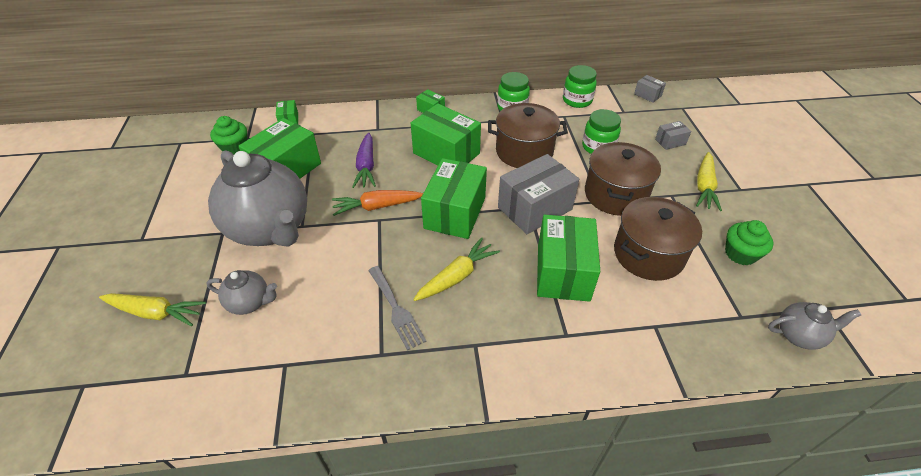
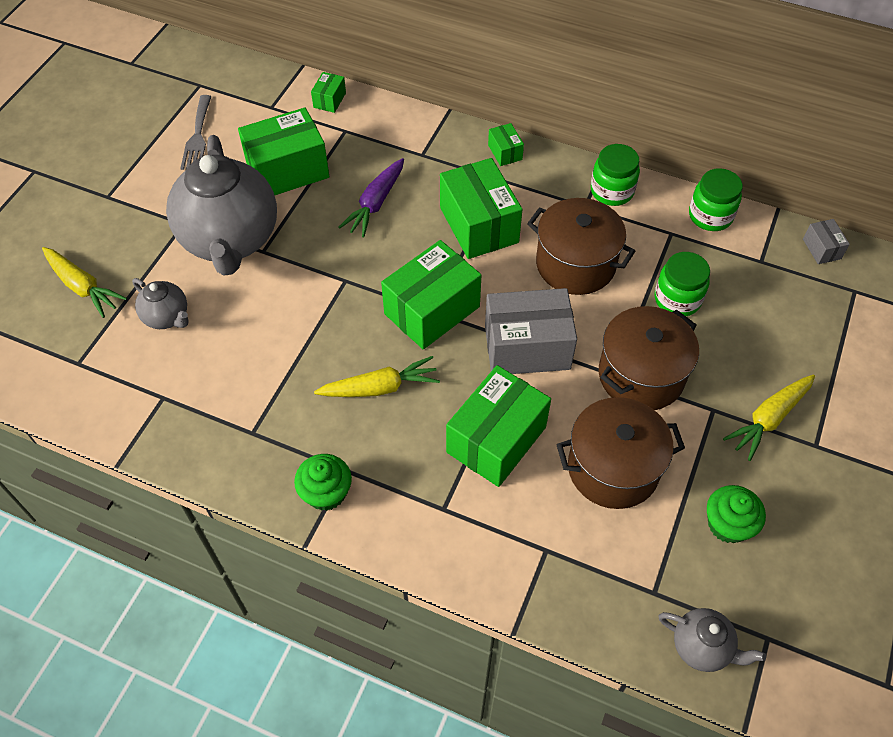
camera: 30 degrees right, 10 degrees up
(234, 148) = (251, 116): green cupcake -> green cupcake (326, 492)
(377, 206) = (353, 263): orange carrot -> none
(396, 309) = (295, 393): grey fork -> grey fork (197, 136)
(670, 142) = (784, 335): grey box -> none

